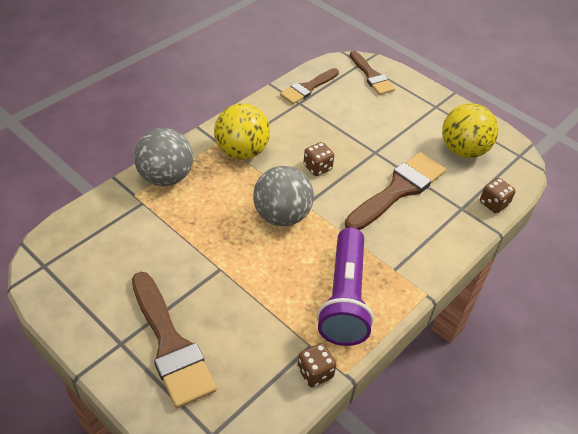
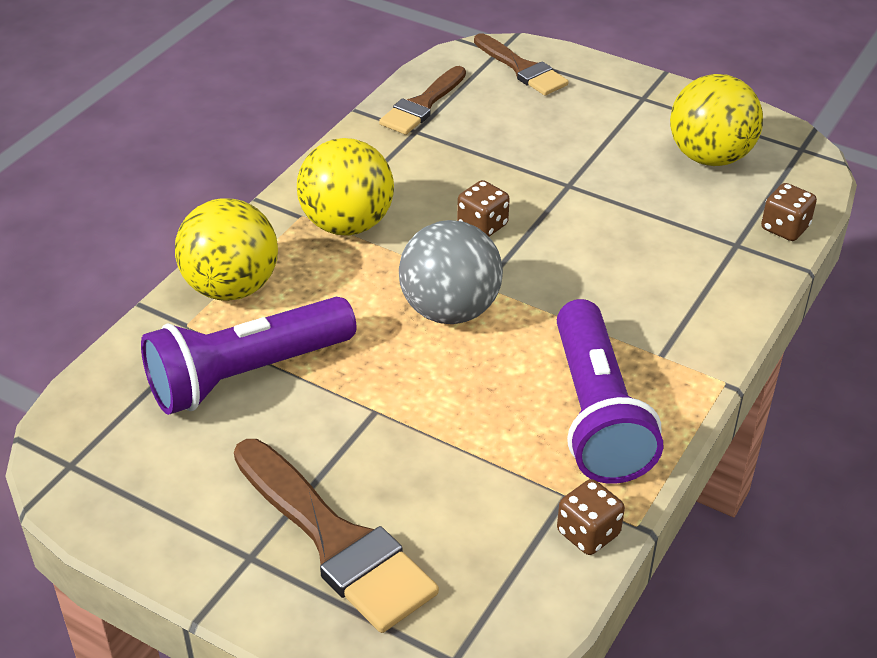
camera: 10 degrees left, 5 degrees down
(156, 231) = (246, 374): none -> purple flashlight
(166, 177) = (231, 287): grey ball -> yellow ball
(398, 190) = (626, 235): brown brush -> none

